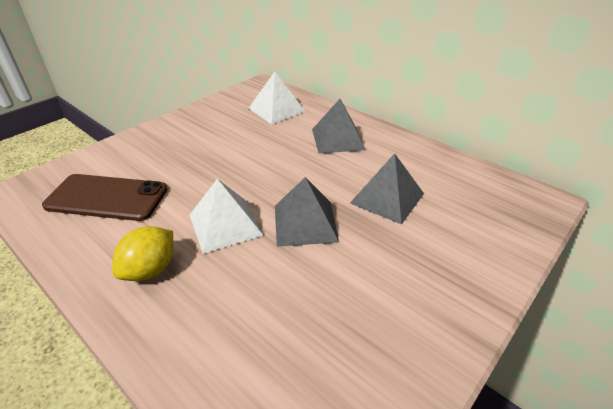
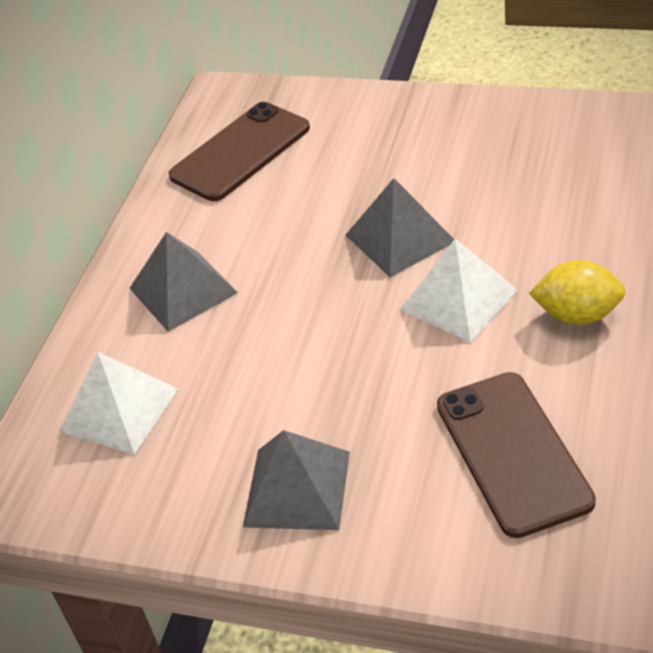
camera: 110 degrees left, 5 degrees up
(387, 198) = (301, 195): grey pyramid -> grey pyramid (297, 488)
(457, 188) = (240, 152): none -> brown phone

